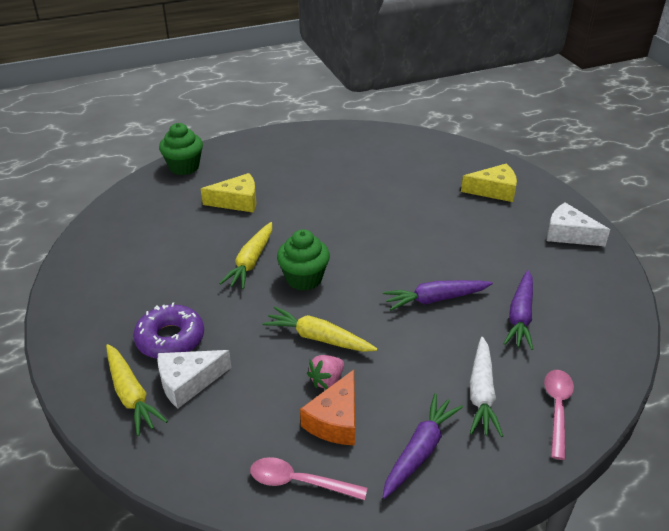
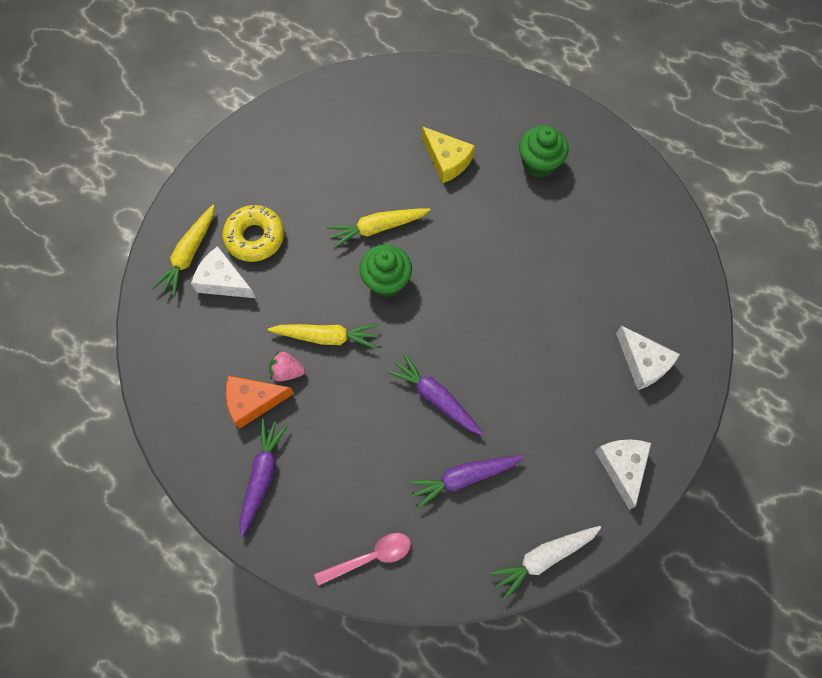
camera: 55 degrees right, 30 degrees up
(170, 339) = (255, 237): purple donut -> yellow donut
(184, 167) = (462, 83): green cupcake -> green cupcake (539, 163)
(299, 482) = (186, 412): pink spoon -> none
(318, 338) = (326, 337): yellow carrot -> yellow carrot turned 105 degrees clockwise
(419, 451) = (262, 476): purple carrot -> purple carrot turned 75 degrees counterclockwise
(481, 393) = (349, 491): white carrot -> white carrot (544, 558)
(494, 191) = (643, 363): yellow cheese -> white cheese

